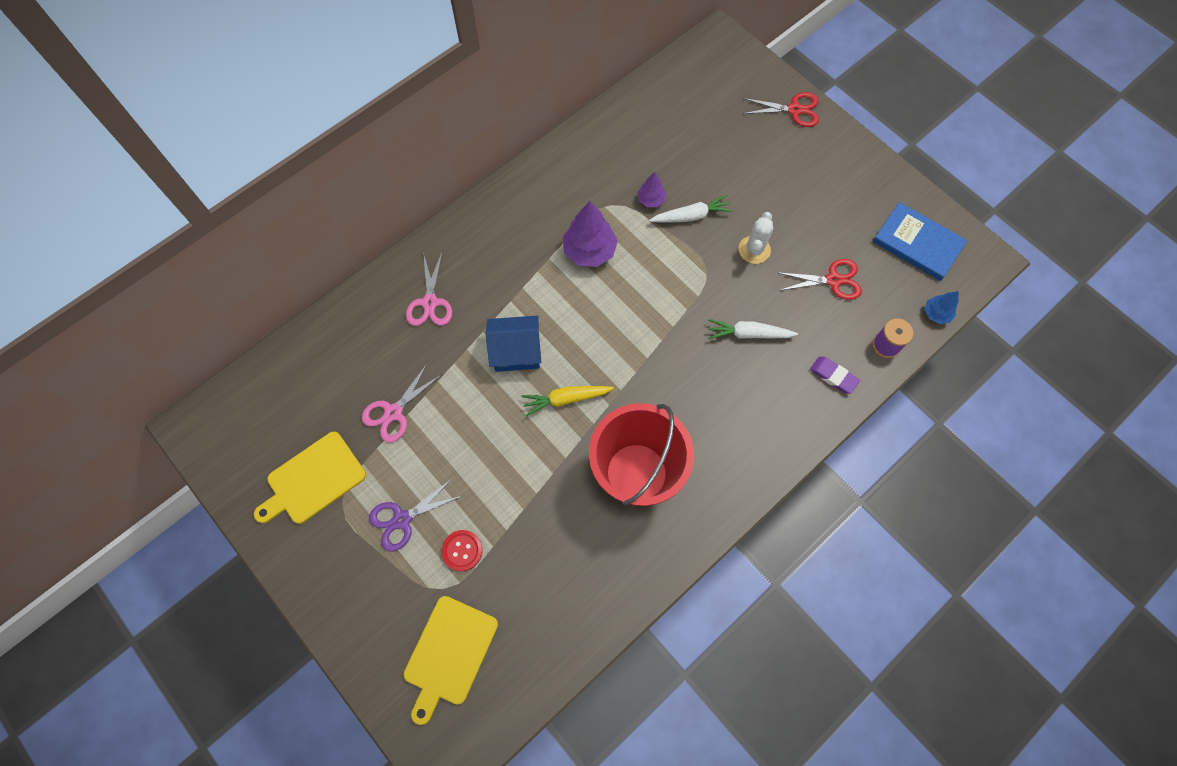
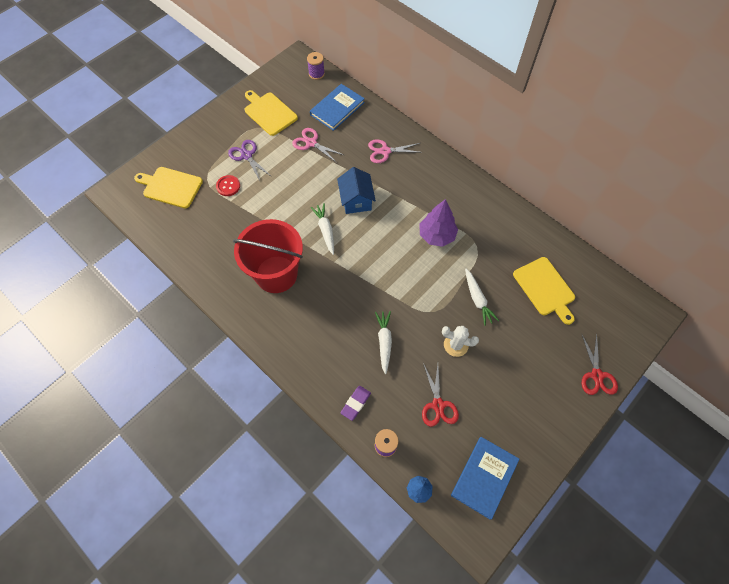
camera: 85 degrees right, 5 degrees down
(240, 396) = (316, 74): none -> purple spool
(328, 367) = (337, 108): none -> blue book
(566, 399) = (325, 230): yellow carrot -> white carrot
(651, 200) = (486, 271): purple tree -> none
(679, 139) = (545, 288): none -> yellow cutting board

